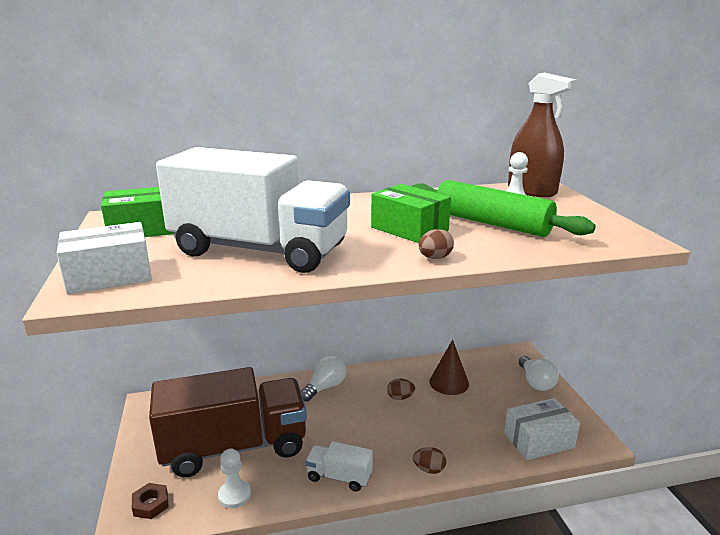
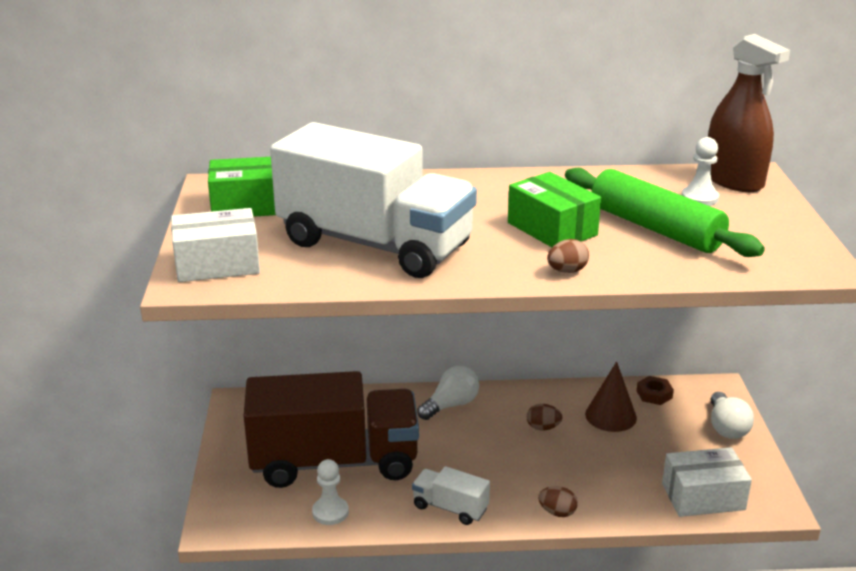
camera: 10 degrees right, 5 degrees up
(151, 504) = (239, 510): brown nut -> brown nut (654, 394)

